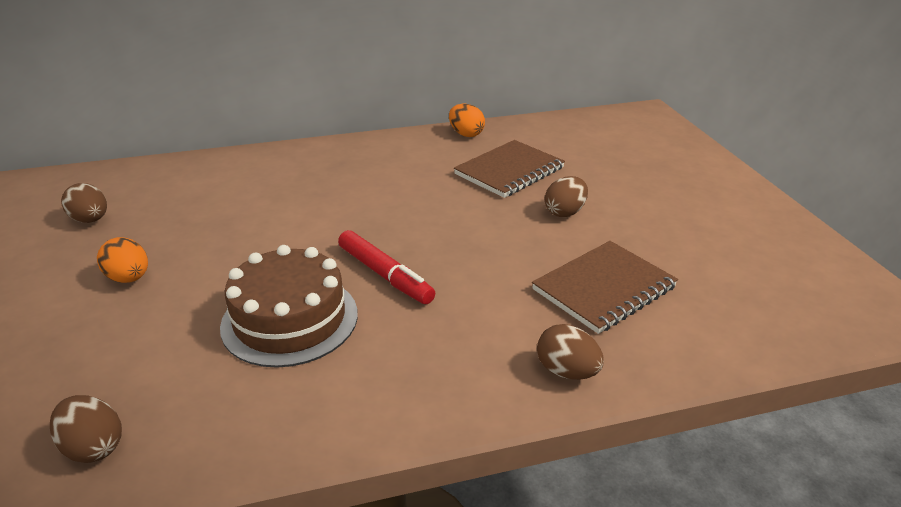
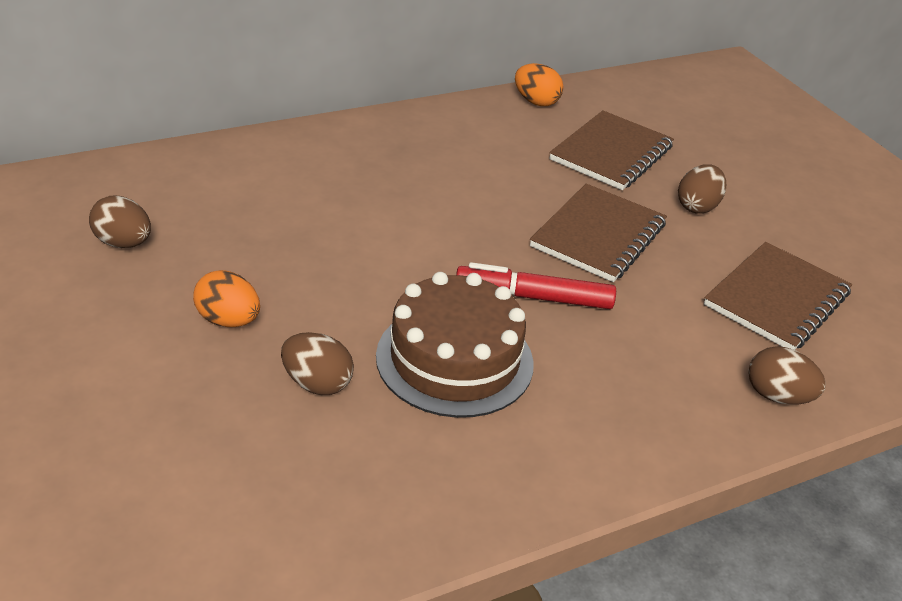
camera: 15 degrees left, 5 degrees up
(94, 447) = (321, 525): brown egg -> brown egg (317, 383)
(385, 275) = (534, 297): red marker -> red marker turned 150 degrees clockwise
(466, 231) = (598, 235): none -> brown notebook

